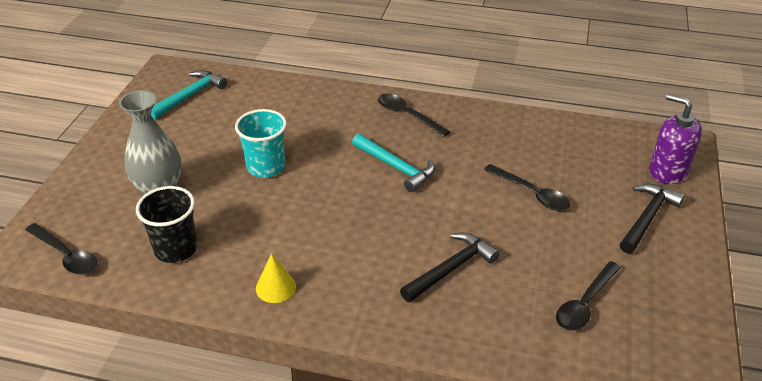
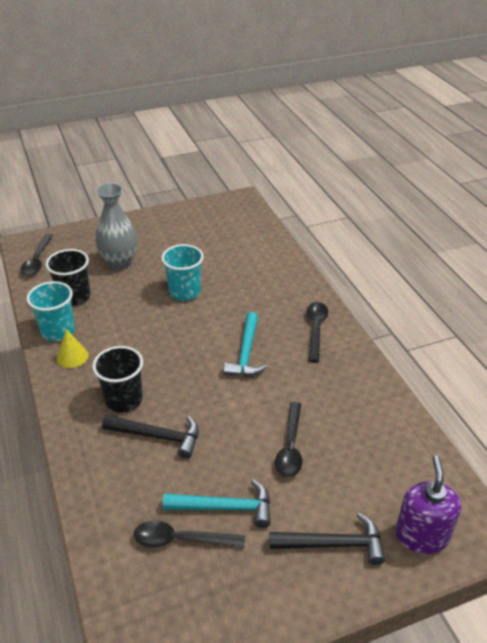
camera: 55 degrees right, 0 degrees up
(189, 96) = (224, 222): turquoise hammer -> turquoise hammer (225, 507)
(220, 284) = (58, 331): none -> turquoise cup
(380, 273) = (124, 400): none -> black cup

